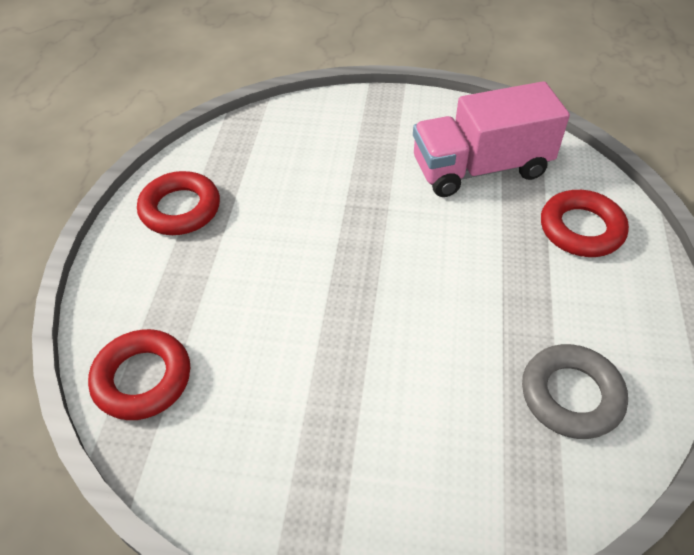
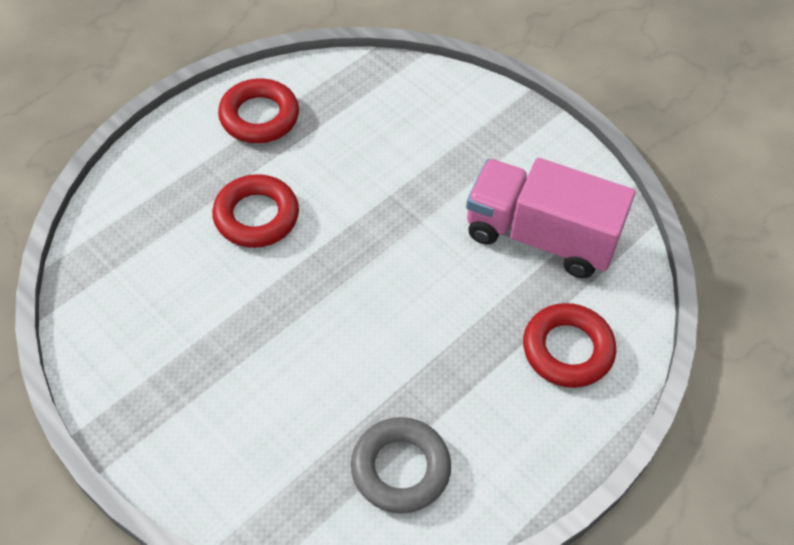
camera: 35 degrees right, 5 degrees up
(142, 379) = (118, 237): red ring -> red ring (256, 216)

